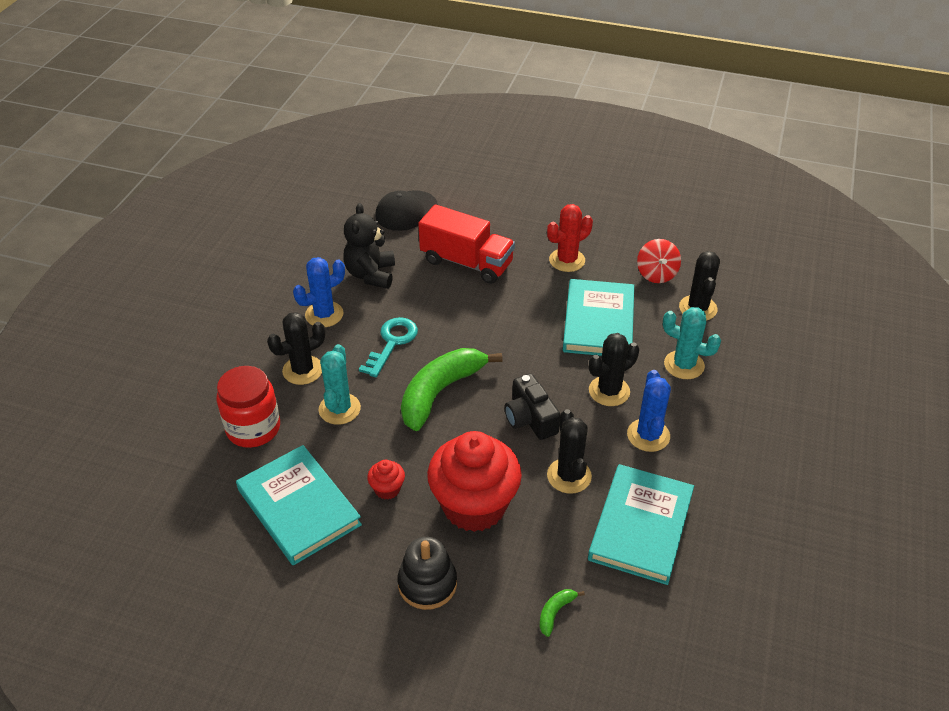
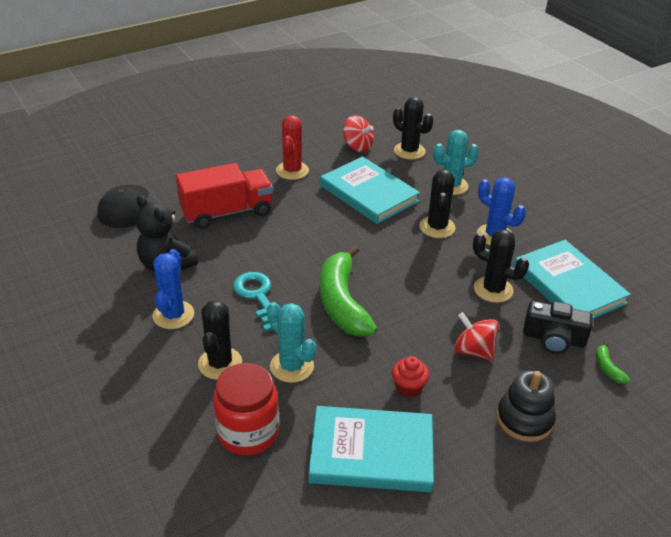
camera: 50 degrees left, 5 degrees down
(474, 506) = (473, 350): red cupcake -> red spinning top
(530, 418) = (420, 275): black camera -> black camera (553, 339)

